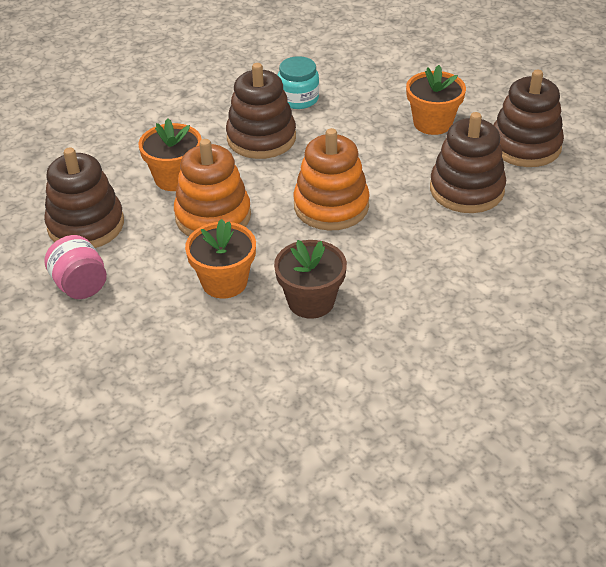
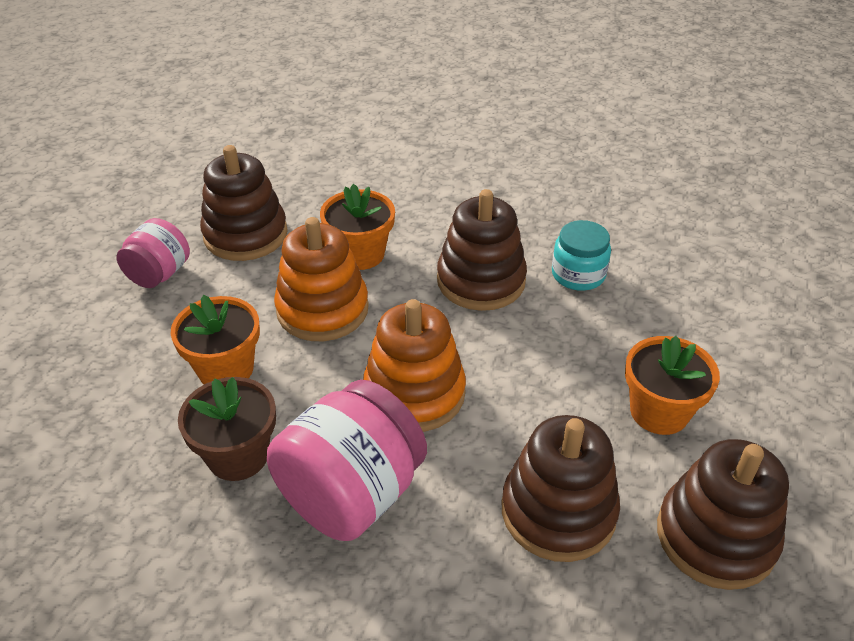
camera: 55 degrees right, 0 degrees up
(386, 263) = (351, 494): none -> pink jar

